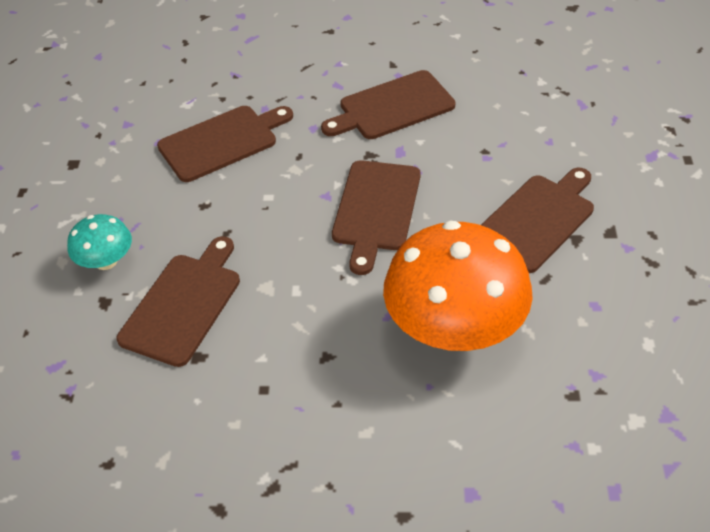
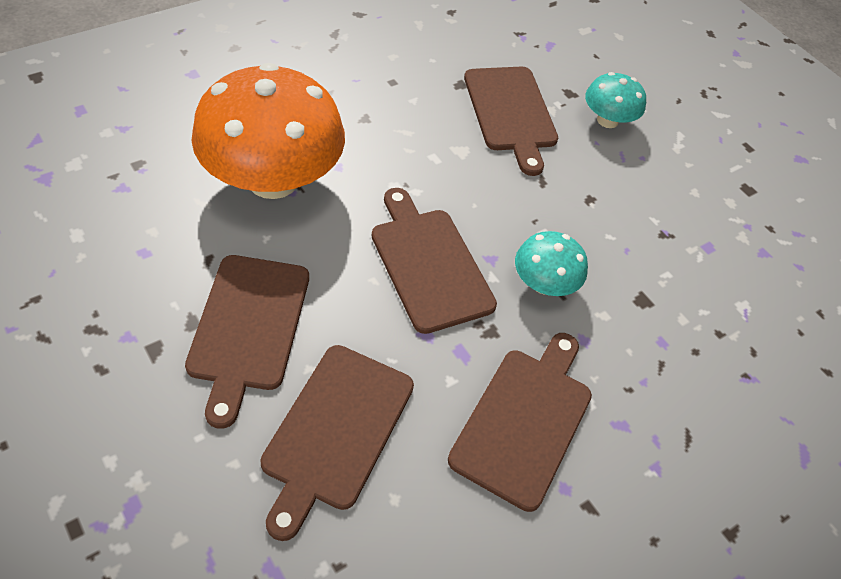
camera: 135 degrees right, 5 degrees up
(222, 142) = (653, 274): brown cutting board -> brown cutting board (335, 431)
(305, 166) = (544, 283): none -> turquoise mushroom

